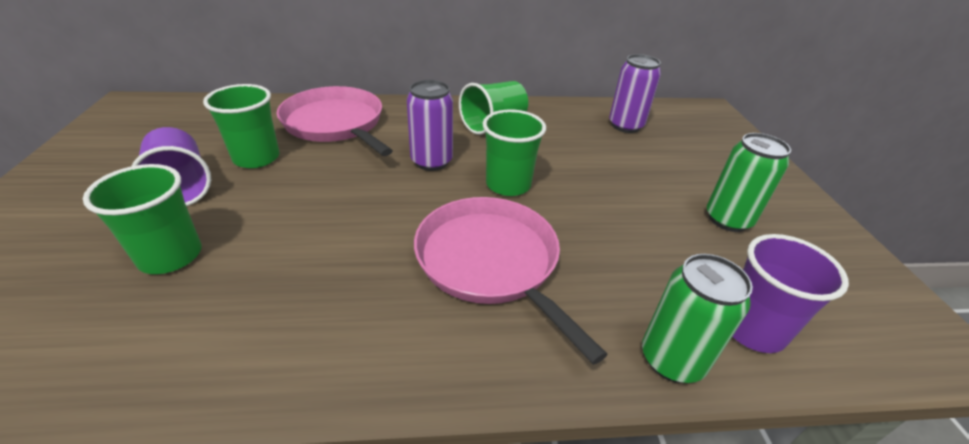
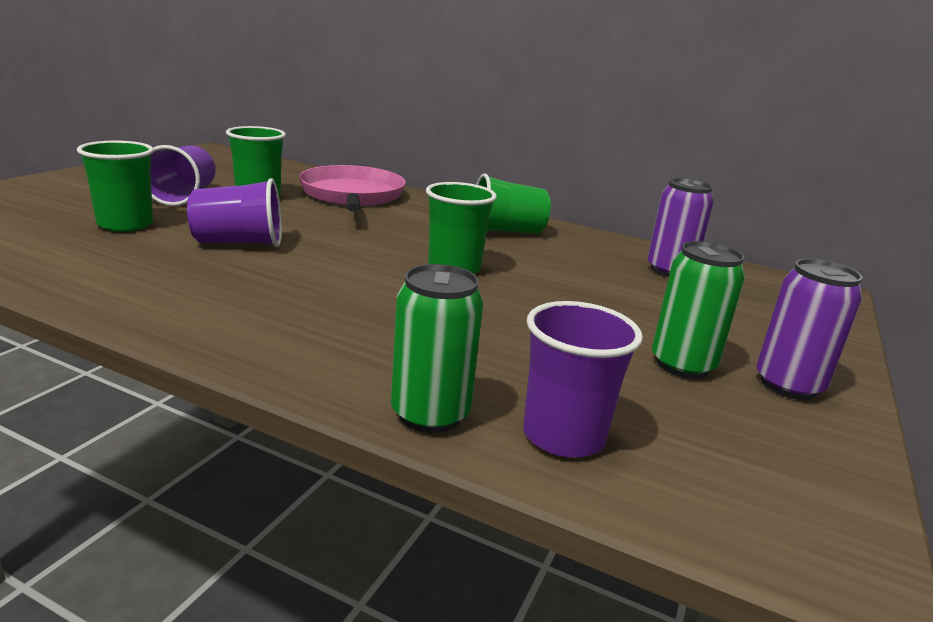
camera: 30 degrees right, 15 degrees down
(314, 231) = (239, 243): none -> purple cup
(431, 161) = (402, 236): purple can -> purple can (788, 385)
(491, 262) = (355, 303): pink pan -> none

